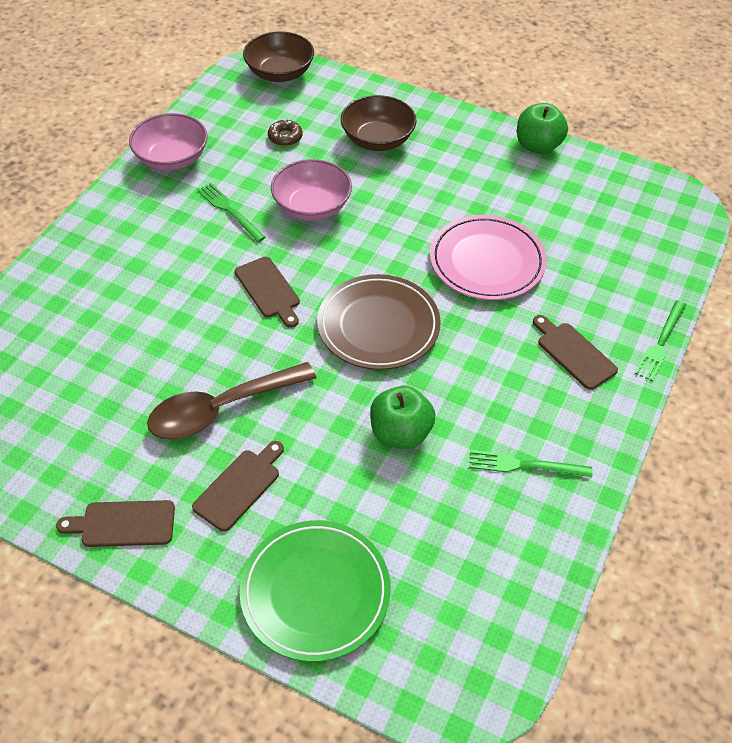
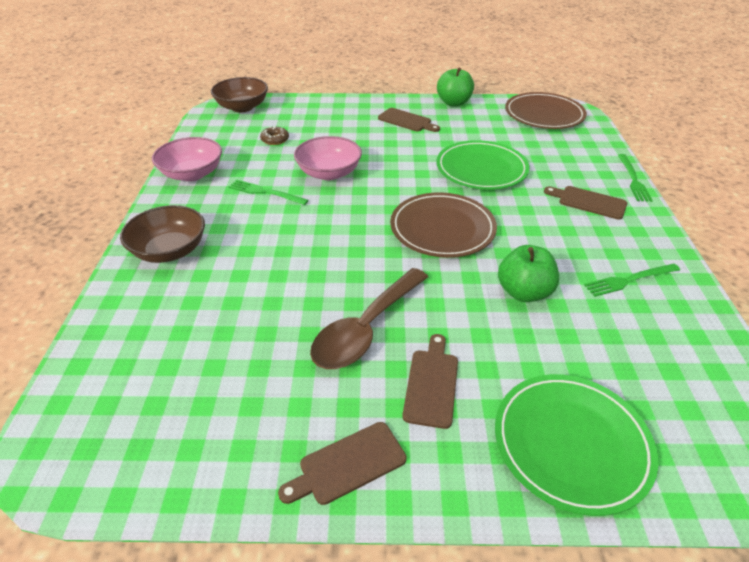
camera: 25 degrees left, 10 degrees down
(269, 290) = (338, 232): brown cutting board -> brown cutting board (406, 121)
(377, 140) = (344, 125): brown bowl -> brown bowl (170, 250)
(487, 262) = (481, 169): pink plate -> green plate
(640, 204) = (544, 115): none -> brown plate

